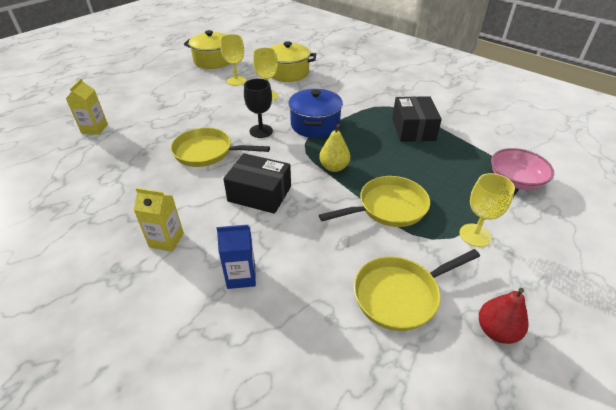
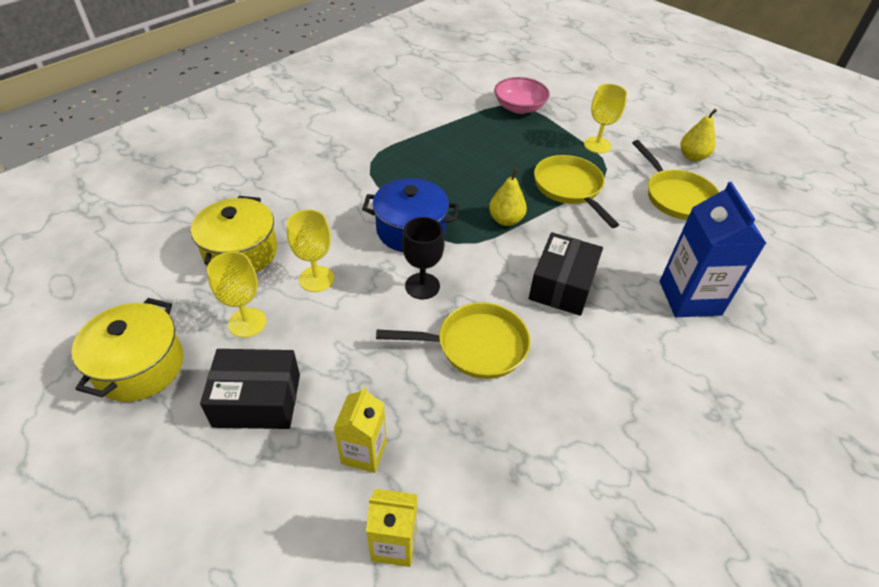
camera: 90 degrees left, 5 degrees up
(166, 240) = (658, 370): yellow carton -> yellow carton (364, 452)
(207, 152) = (475, 346): yellow pan -> yellow pan turned 105 degrees counterclockwise
(241, 276) = (689, 298): blue carton -> blue carton, size x1.69
(413, 129) = (428, 150): black box -> black box (257, 400)
(496, 331) = (692, 156): red pear -> yellow pear

